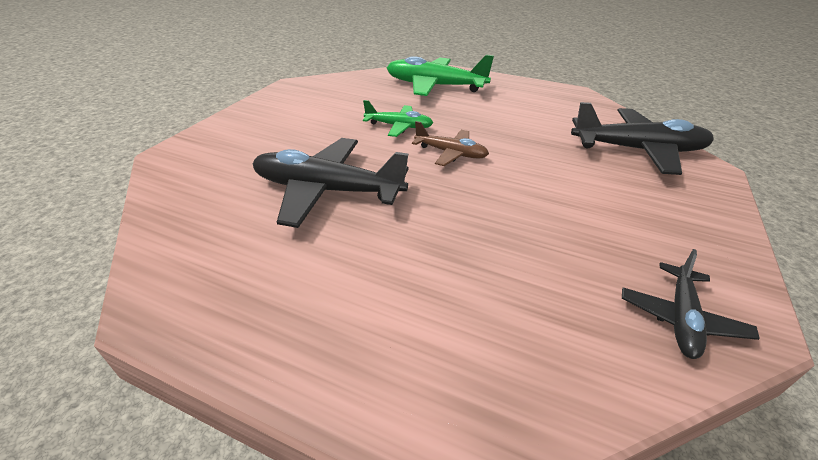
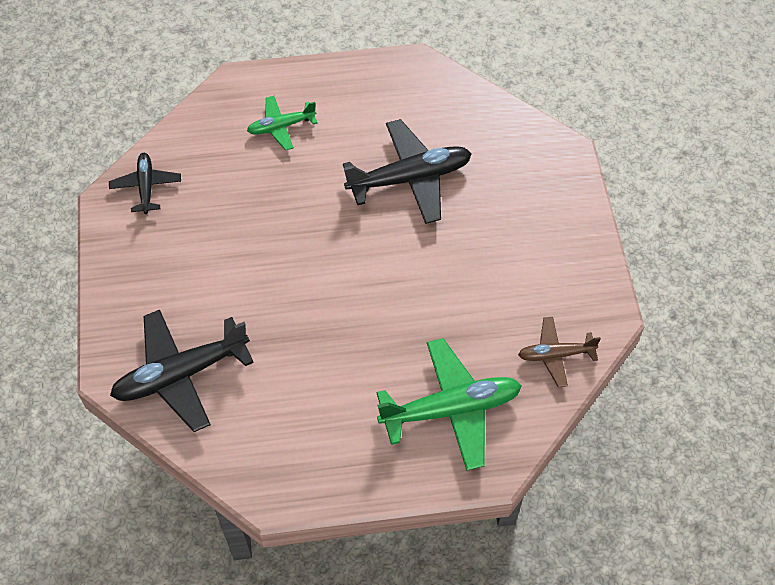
camera: 150 degrees right, 20 degrees up
(399, 126) = (424, 292): green plane -> green plane (281, 127)
(451, 153) = (349, 274): brown plane -> brown plane (555, 355)

